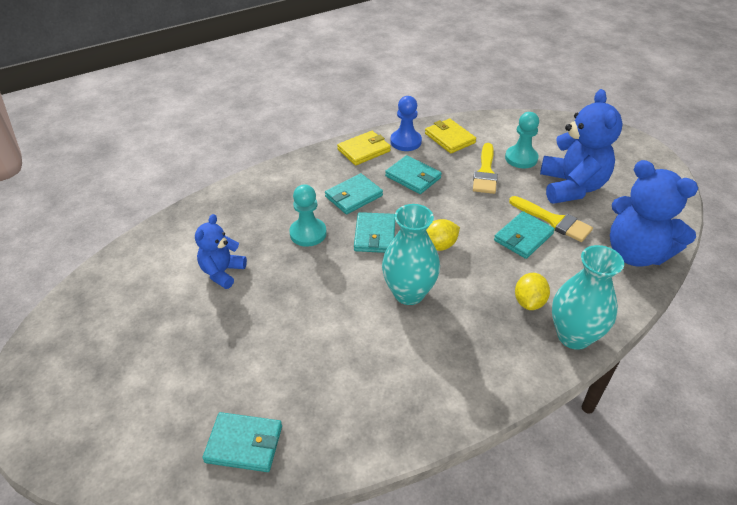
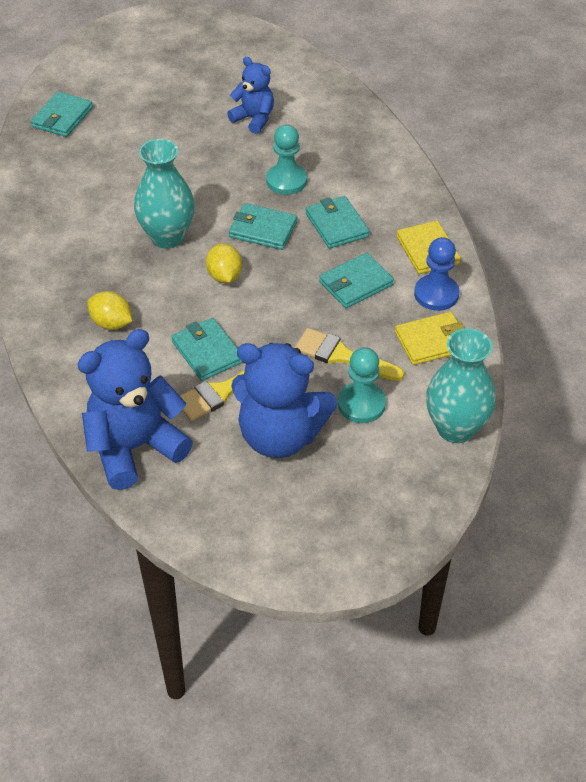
camera: 105 degrees right, 5 degrees up
(574, 336) = (52, 342): turquoise vase -> turquoise vase (455, 428)

